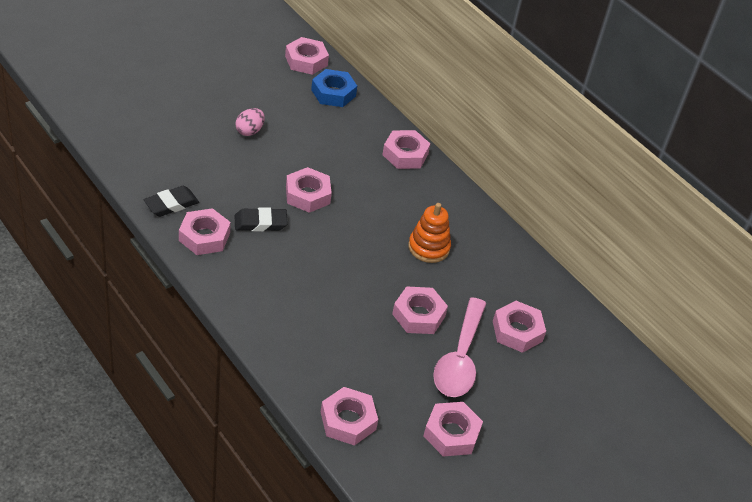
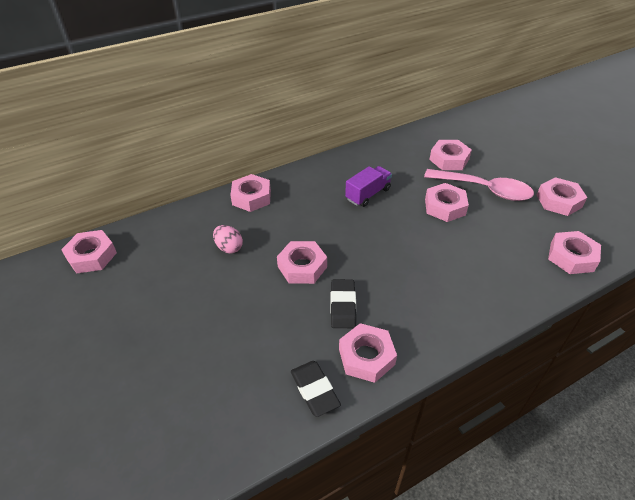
camera: 75 degrees left, 0 degrees up
(249, 131) = (198, 310): pink egg -> pink egg (229, 247)
(333, 93) = (152, 238): blue nut -> none
(428, 247) = (368, 194): orange stacking toy -> purple truck

